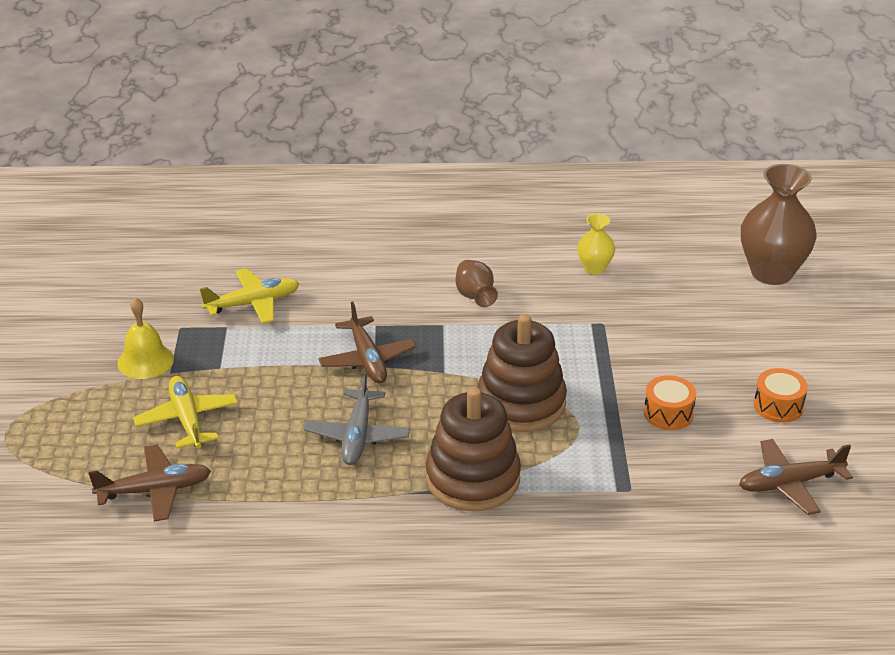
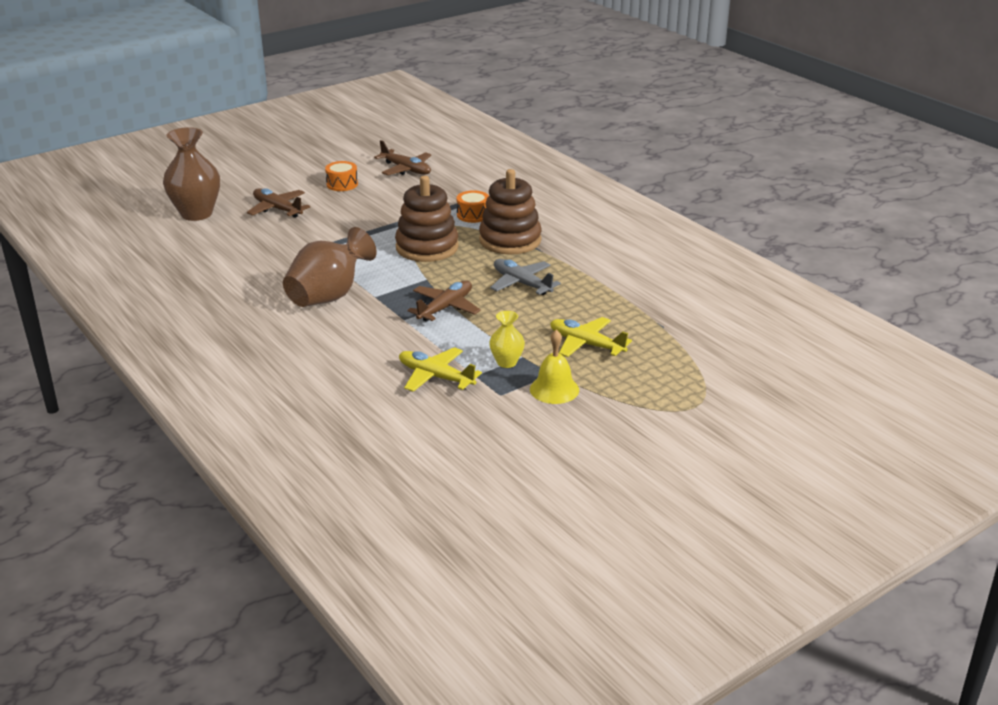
camera: 125 degrees left, 5 degrees down
(155, 490) = (656, 325): brown plane -> brown plane (277, 209)
(187, 419) = (586, 344): yellow plane -> yellow plane turned 90 degrees clockwise
(357, 436) = (521, 283): grey plane -> grey plane turned 105 degrees counterclockwise
(475, 296) = (329, 296): brown vase -> brown vase, size x1.95
(594, 268) = (247, 267): yellow vase -> yellow vase (506, 362)
(668, 413) = (384, 208): orange drum -> orange drum (473, 215)

